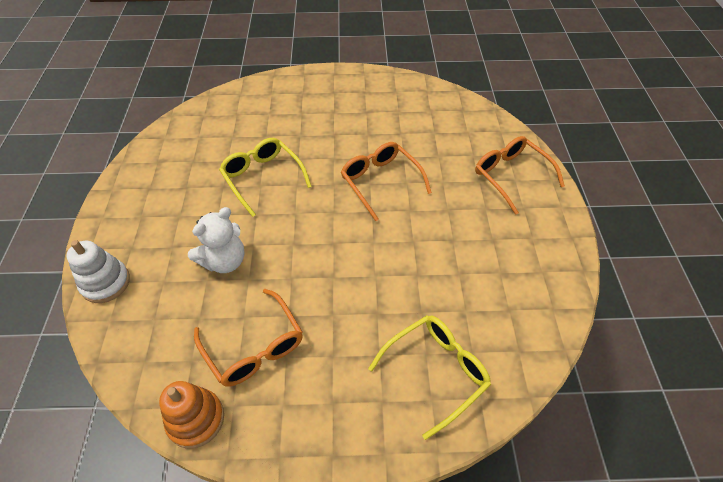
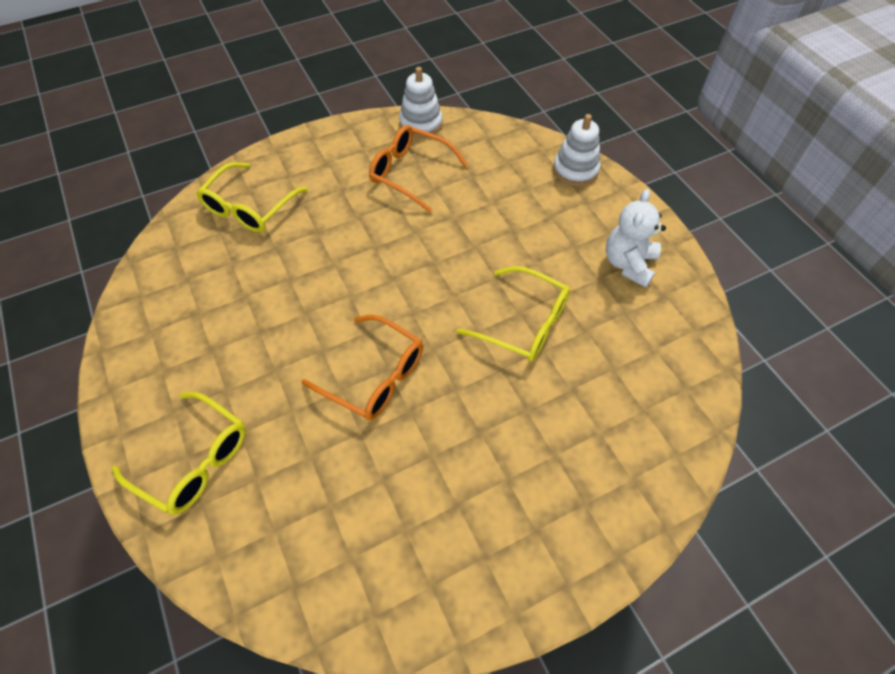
camera: 155 degrees right, 5 degrees up
(196, 419) = (421, 123): orange stacking toy -> white stacking toy
(224, 261) = (489, 223): white teddy bear -> white teddy bear (628, 264)
(511, 176) = (194, 460): orange glasses -> yellow glasses

